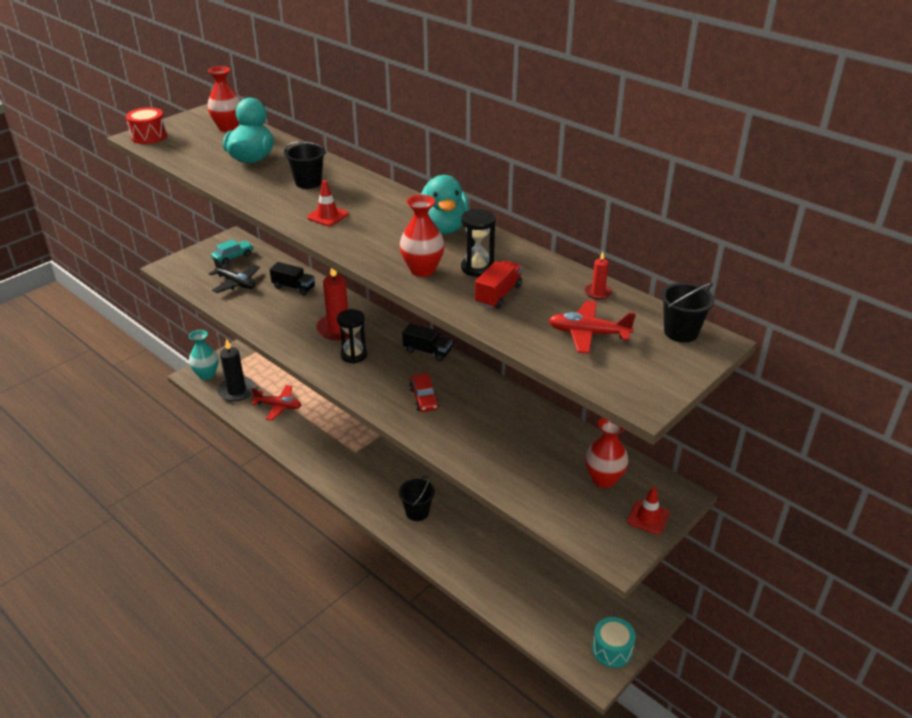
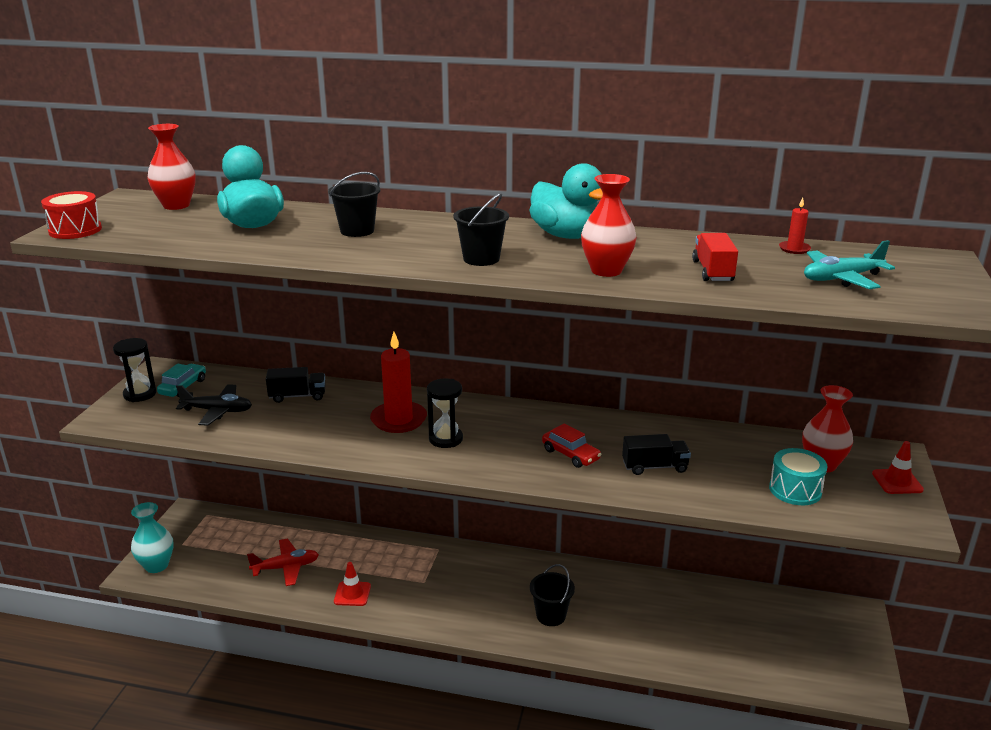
camera: 30 degrees left, 10 degrees down
(236, 391) = (214, 570): black candle -> none
(327, 216) = (427, 252): red traffic cone -> red traffic cone (352, 594)
(427, 352) = (522, 412): black truck -> black truck (654, 467)
(477, 268) = (656, 257): black hourglass -> black hourglass (140, 394)
(588, 334) = (841, 278): red plane -> turquoise plane
(612, 650) = (860, 663): turquoise drum -> turquoise drum (795, 490)
(681, 332) = (909, 258): black bucket -> black bucket (481, 259)

